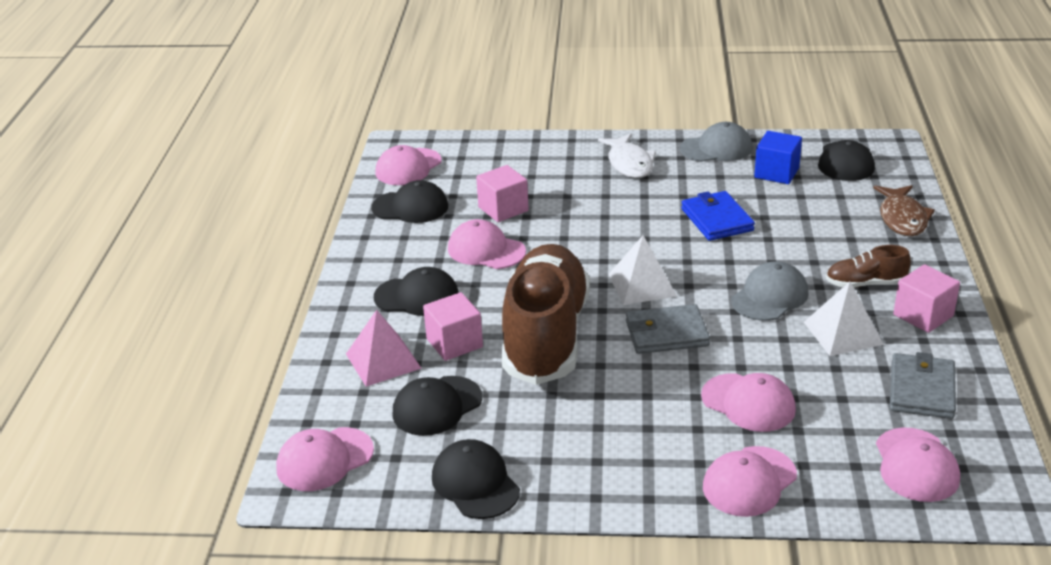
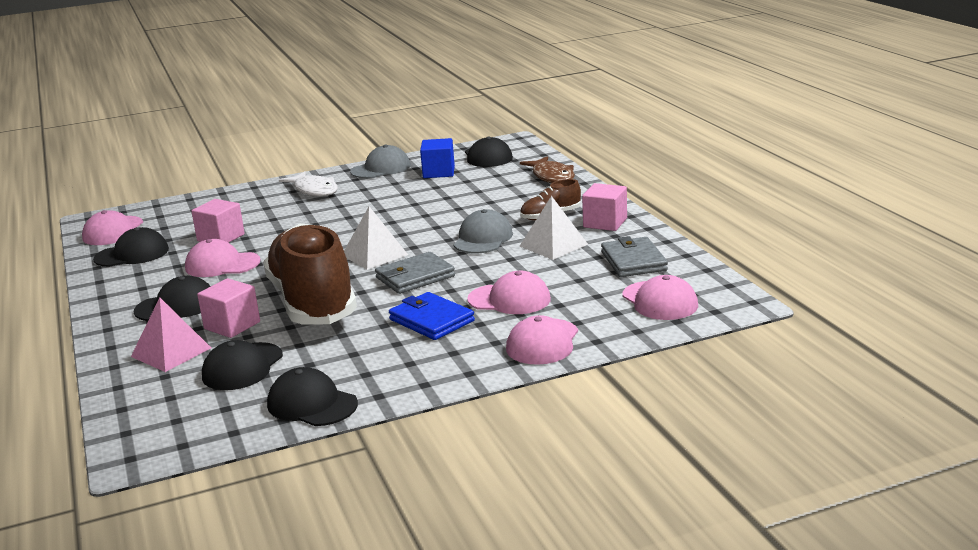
camera: 25 degrees left, 10 degrees down
(324, 459) = (156, 427): pink cap -> none
(717, 220) = (410, 206): blue wallet -> blue wallet (431, 320)

